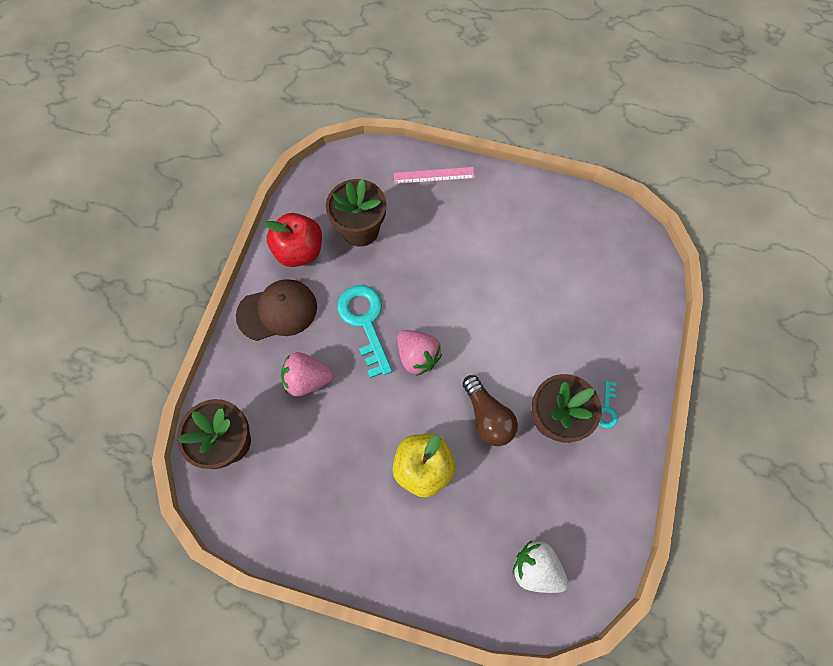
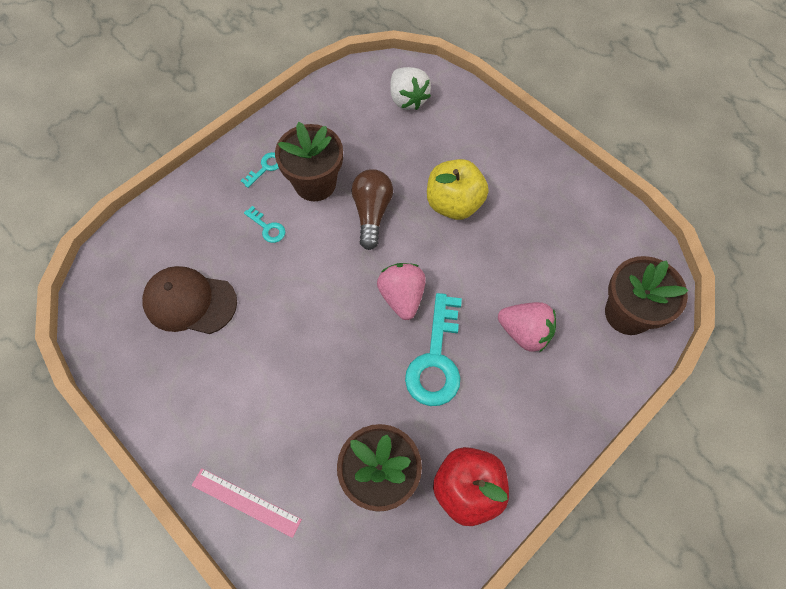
camera: 150 degrees left, 5 degrees down
(277, 311) = (526, 425): brown cap -> brown cap (190, 302)
(561, 355) = (267, 227): none -> turquoise key

